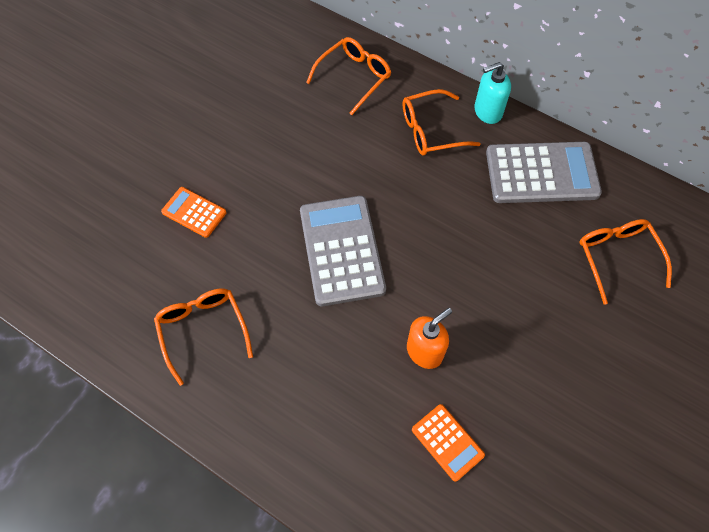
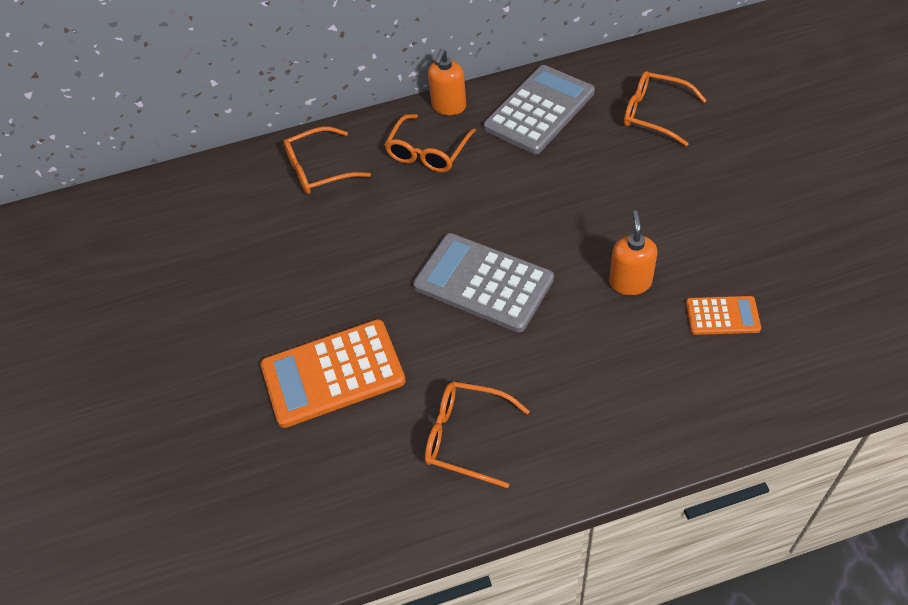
camera: 45 degrees left, 10 degrees down
(194, 212) = (333, 373): orange calculator -> orange calculator, size x1.91
(354, 77) = (318, 170): orange glasses -> orange glasses turned 105 degrees counterclockwise
(487, 112) = (449, 106): turquoise soap dispenser -> orange soap dispenser

